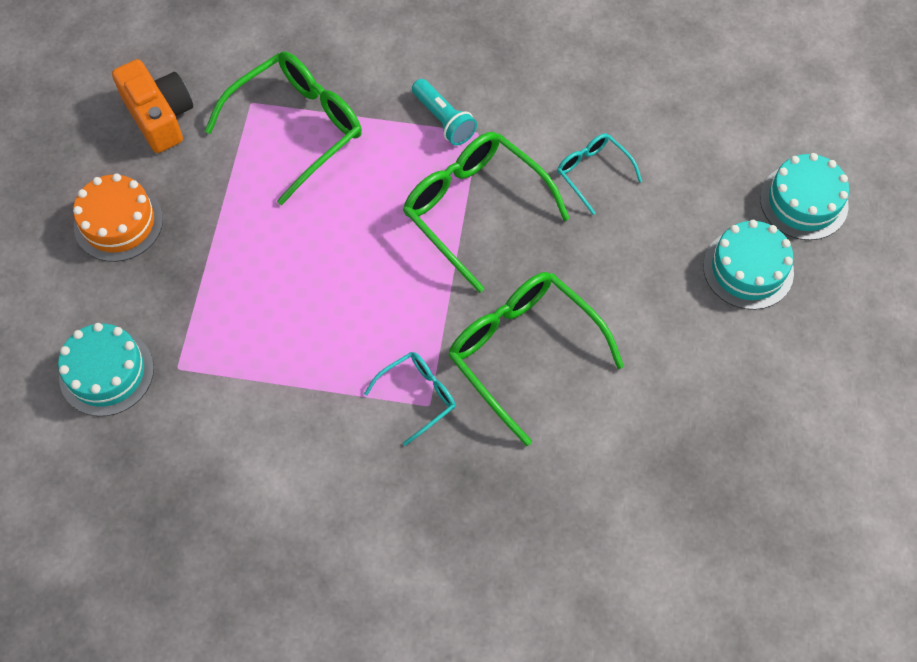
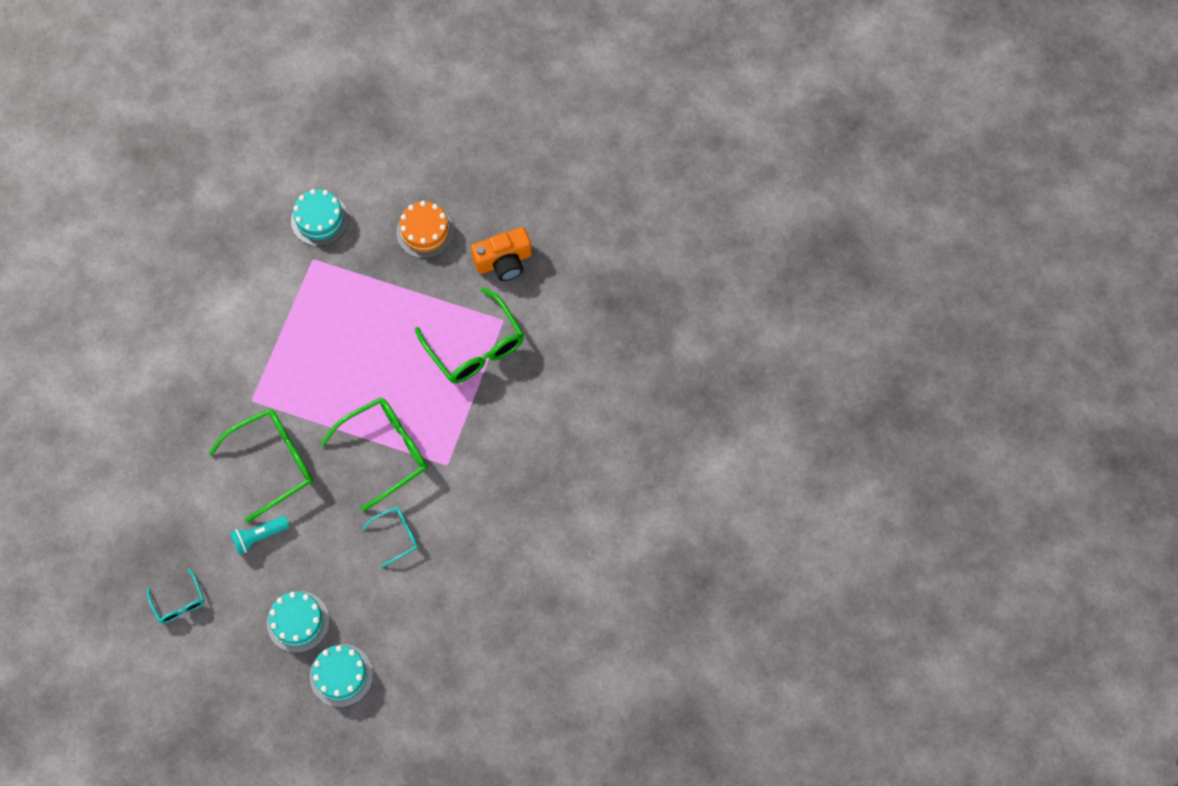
camera: 100 degrees right, 5 degrees up
(417, 397) = (258, 394): turquoise glasses -> turquoise glasses (179, 602)
(443, 120) = (462, 443): turquoise flashlight -> turquoise flashlight (259, 536)

